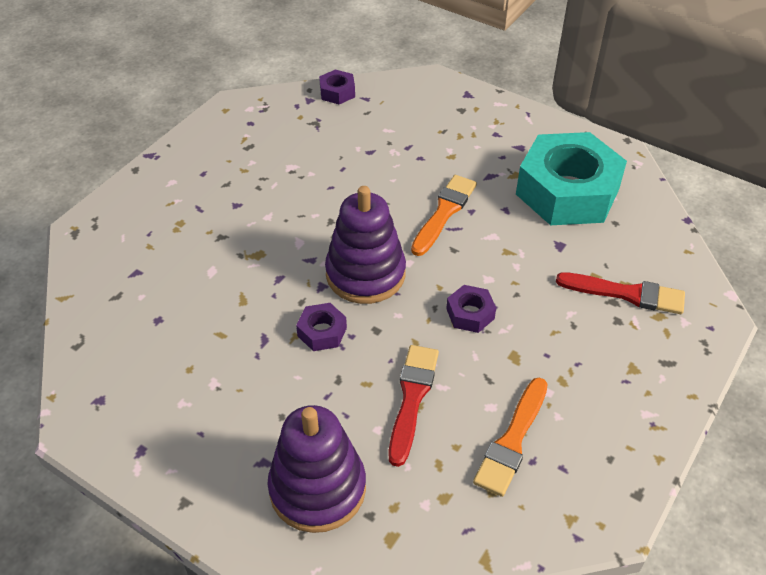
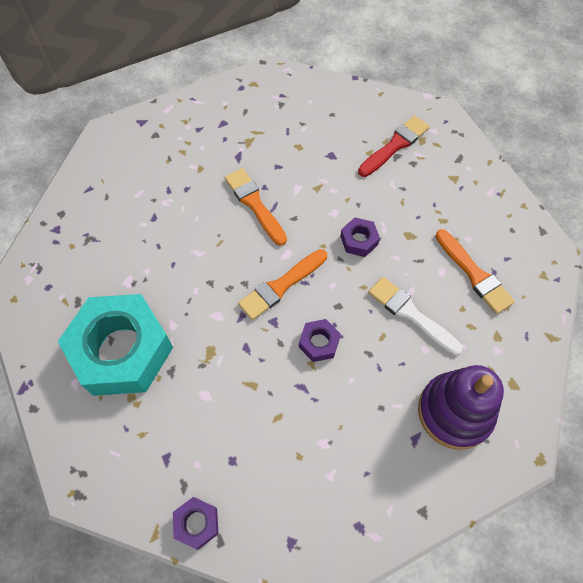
camera: 60 degrees left, 15 degrees up
(337, 92) = (64, 204): purple nut -> purple nut (197, 523)
(365, 274) = (281, 286): purple stacking toy -> orange brush
(412, 398) = (411, 314): red brush -> white brush
(567, 191) = (286, 122): turquoise nut -> turquoise nut (122, 350)

